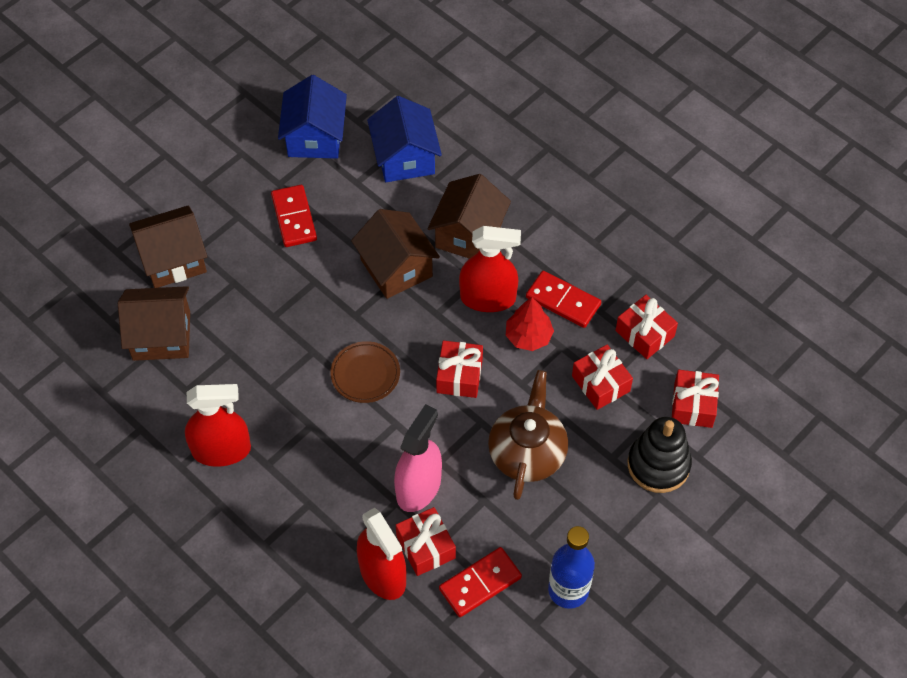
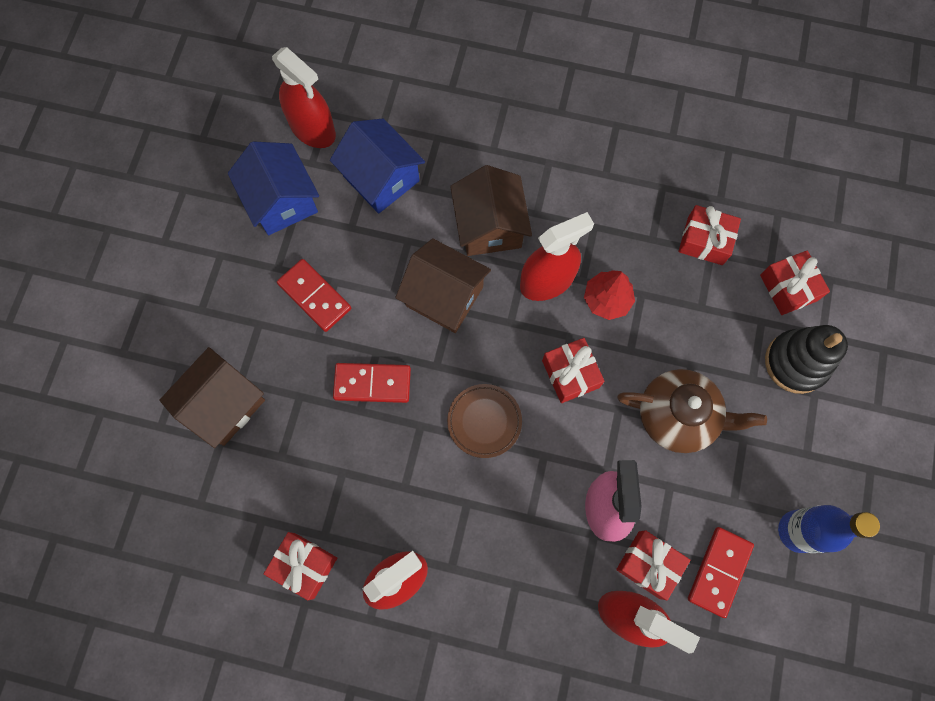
camera: 30 degrees left, 15 degrees up
(161, 336) = (263, 492): brown house -> none
(375, 96) = (312, 129): none -> red spray bottle
(527, 452) = (678, 416): brown teapot -> brown teapot turned 120 degrees clockwise
(563, 301) = (615, 248): red domino -> red domino (372, 384)
(600, 383) = (698, 311): red gift -> red gift (304, 565)

